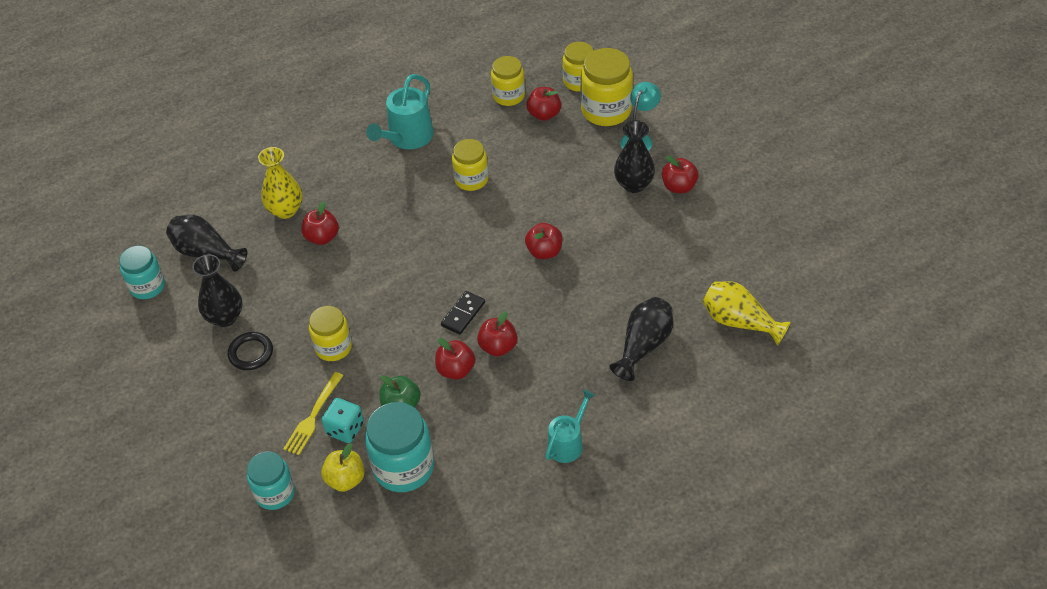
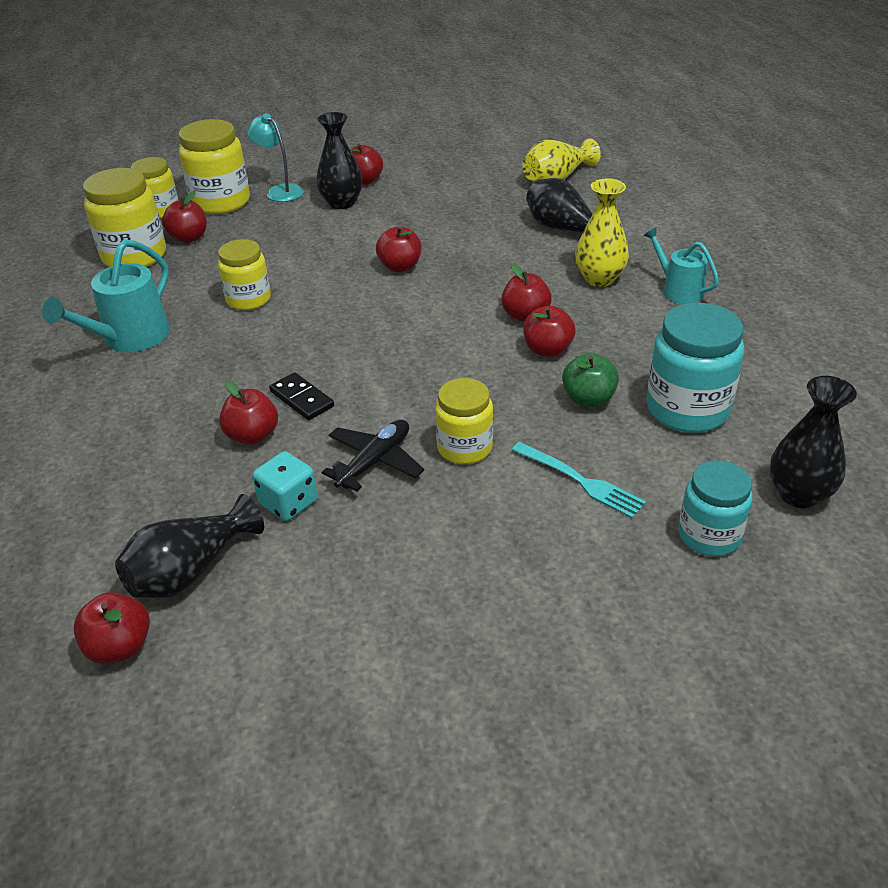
camera: 75 degrees left, 10 degrees down
(147, 286) = (215, 662): turquoise jar -> none
(152, 246) = (120, 647): none -> red apple
(225, 317) = (347, 560): black vase -> black vase (798, 494)
(251, 353) = (436, 536): black ring -> none
(285, 210) = (169, 467): yellow vase -> yellow vase (599, 279)
(310, 305) = (374, 462): none -> black plane
(313, 416) = (581, 481): yellow fork -> turquoise fork
(345, 429) = (612, 453): turquoise dice -> turquoise dice (288, 503)
(345, 479) = (697, 462): yellow apple -> none
(407, 138) = (130, 338): turquoise watering can -> turquoise watering can turned 75 degrees clockwise
(463, 314) = (463, 333): black domino -> black domino (302, 399)
(508, 96) = (134, 256): yellow jar -> yellow jar, size x1.53

